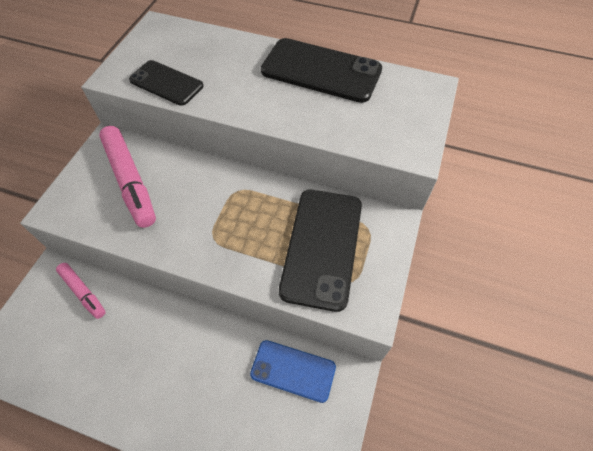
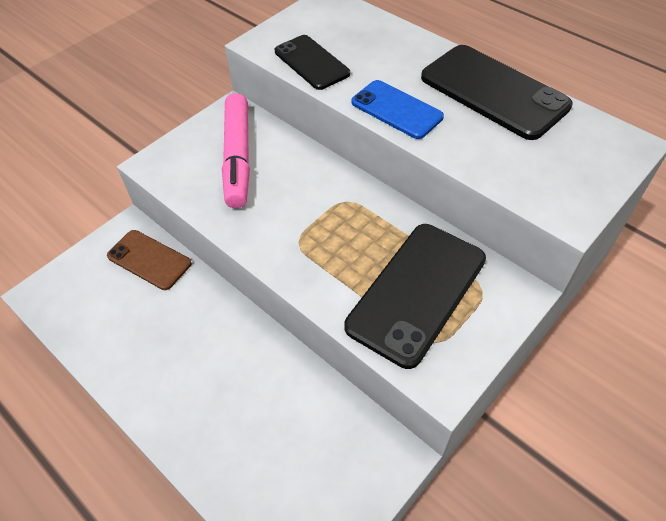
camera: 25 degrees right, 5 degrees down
(83, 292) = (149, 260): pink marker -> brown phone
(293, 370) = (332, 423): blue phone -> blue phone (396, 109)

